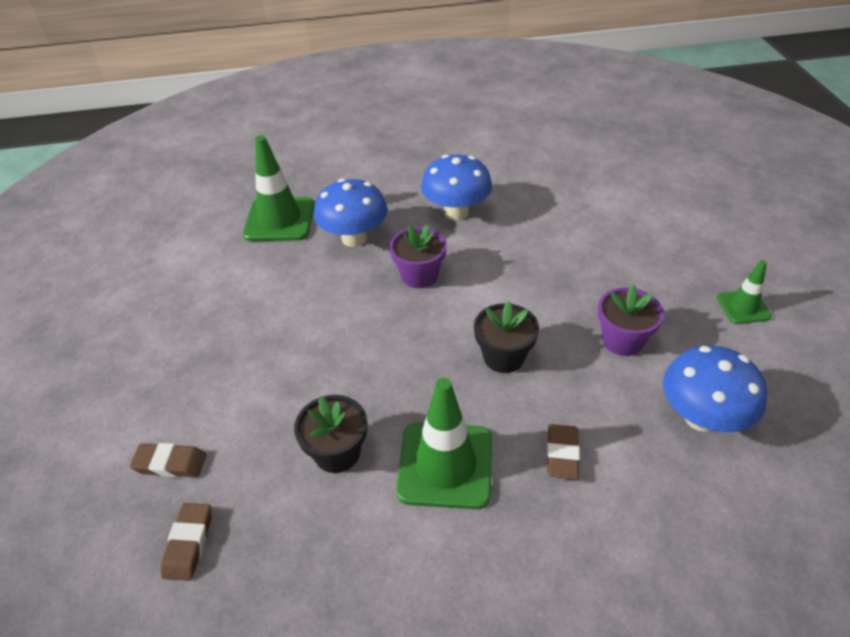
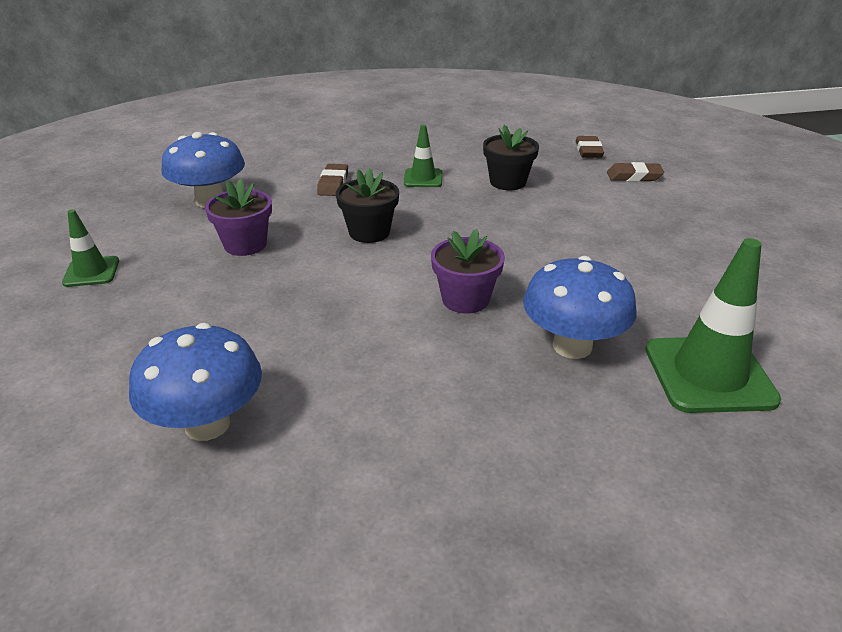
camera: 175 degrees right, 10 degrees down
(445, 465) = (423, 178): green traffic cone -> green traffic cone, size x0.55
(456, 212) = (420, 389): blue mushroom -> blue mushroom (207, 424)

